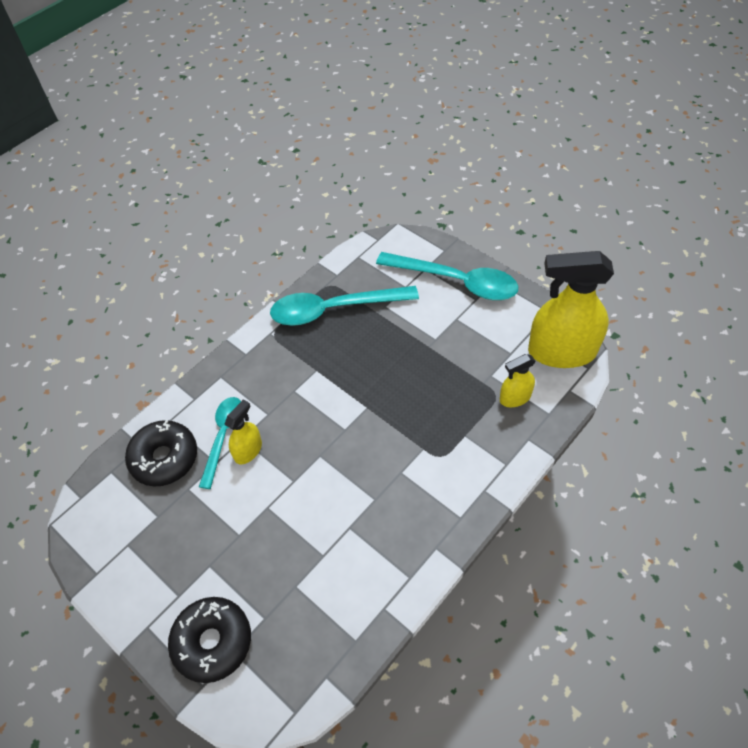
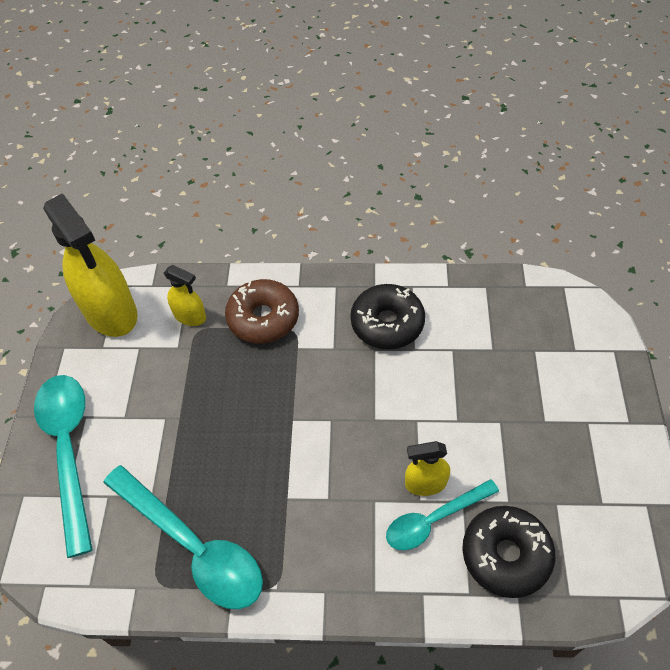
camera: 130 degrees left, 0 degrees up
(212, 642) = (585, 368): black donut -> black donut (387, 323)
(471, 443) = (263, 318): none -> brown donut

